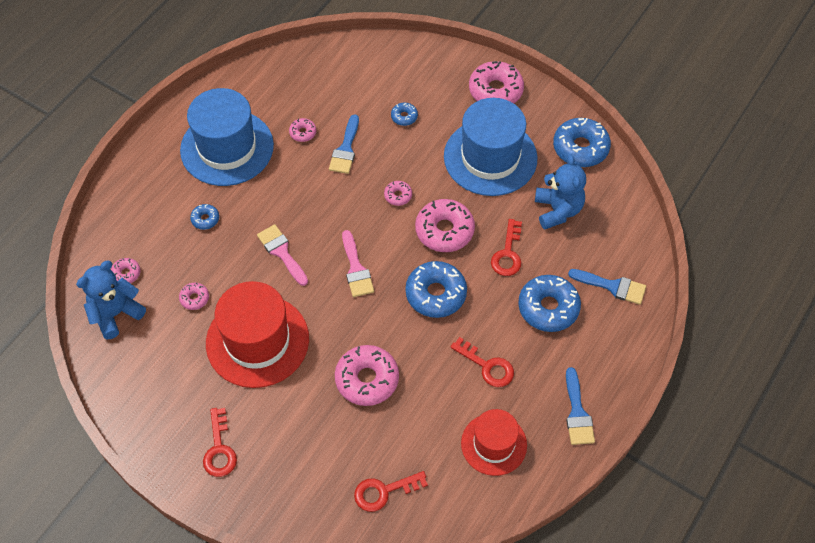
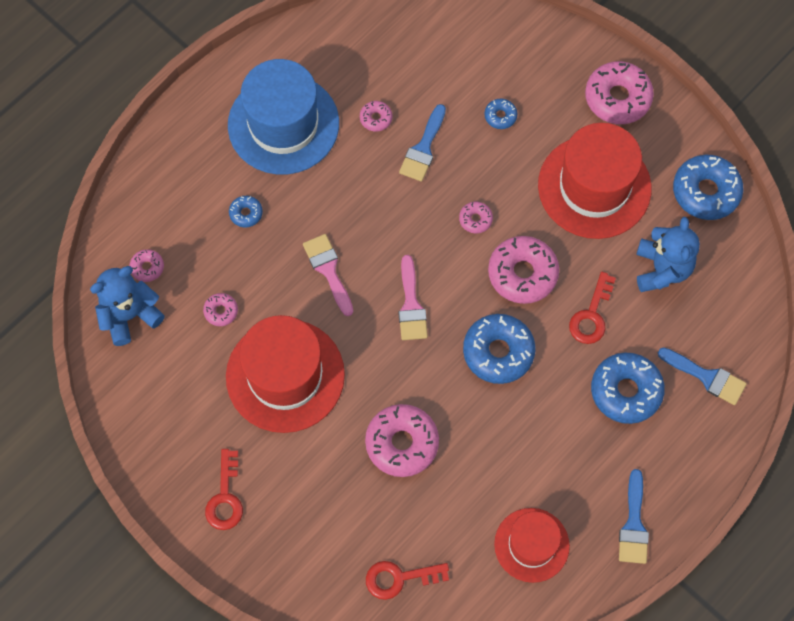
camera: 10 degrees right, 10 degrees up
(487, 366) = (541, 450): red key -> none
(490, 157) = (594, 187): blue hat -> red hat

